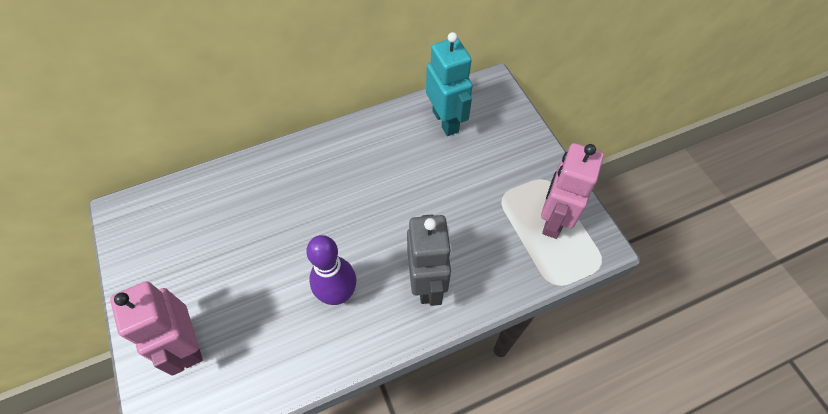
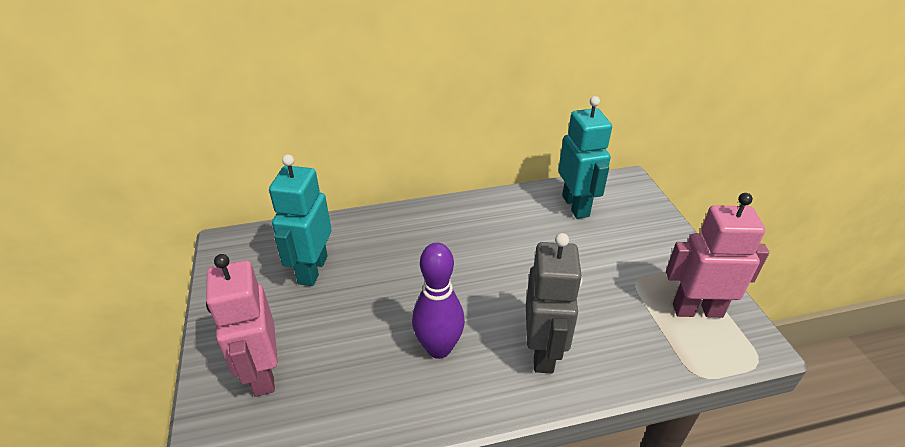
camera: 10 degrees right, 20 degrees down
(210, 230) = (312, 270): none -> turquoise robot
(553, 220) = (697, 310): pink robot -> pink robot turned 60 degrees clockwise

